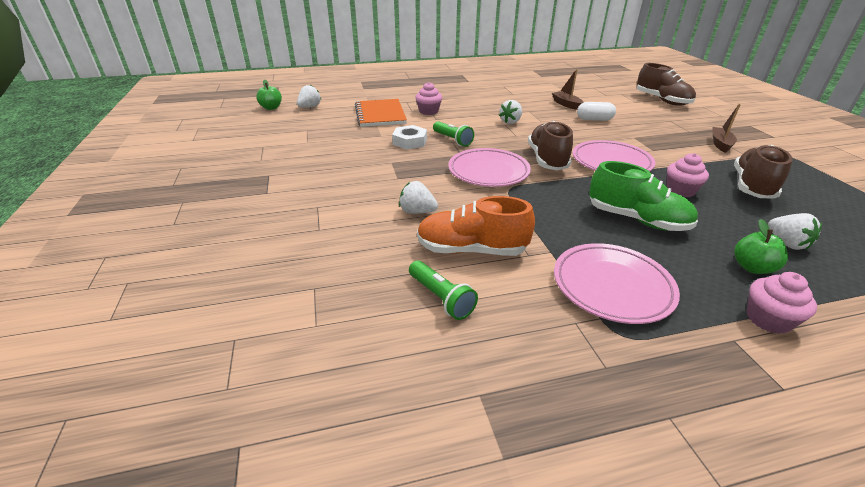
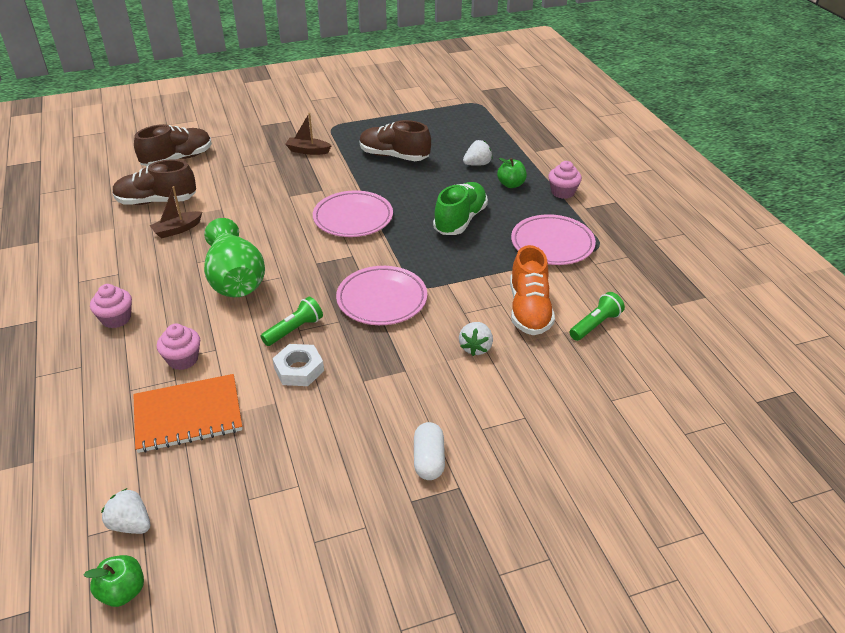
camera: 95 degrees left, 5 degrees up
(510, 122) = (235, 279): white strawberry -> green vase
(547, 159) = (349, 257): brown shoe -> brown shoe (156, 201)
(594, 119) = (235, 214): white capsule -> white capsule (429, 460)
(680, 191) = (407, 191): pink cupcake -> pink cupcake (116, 319)

